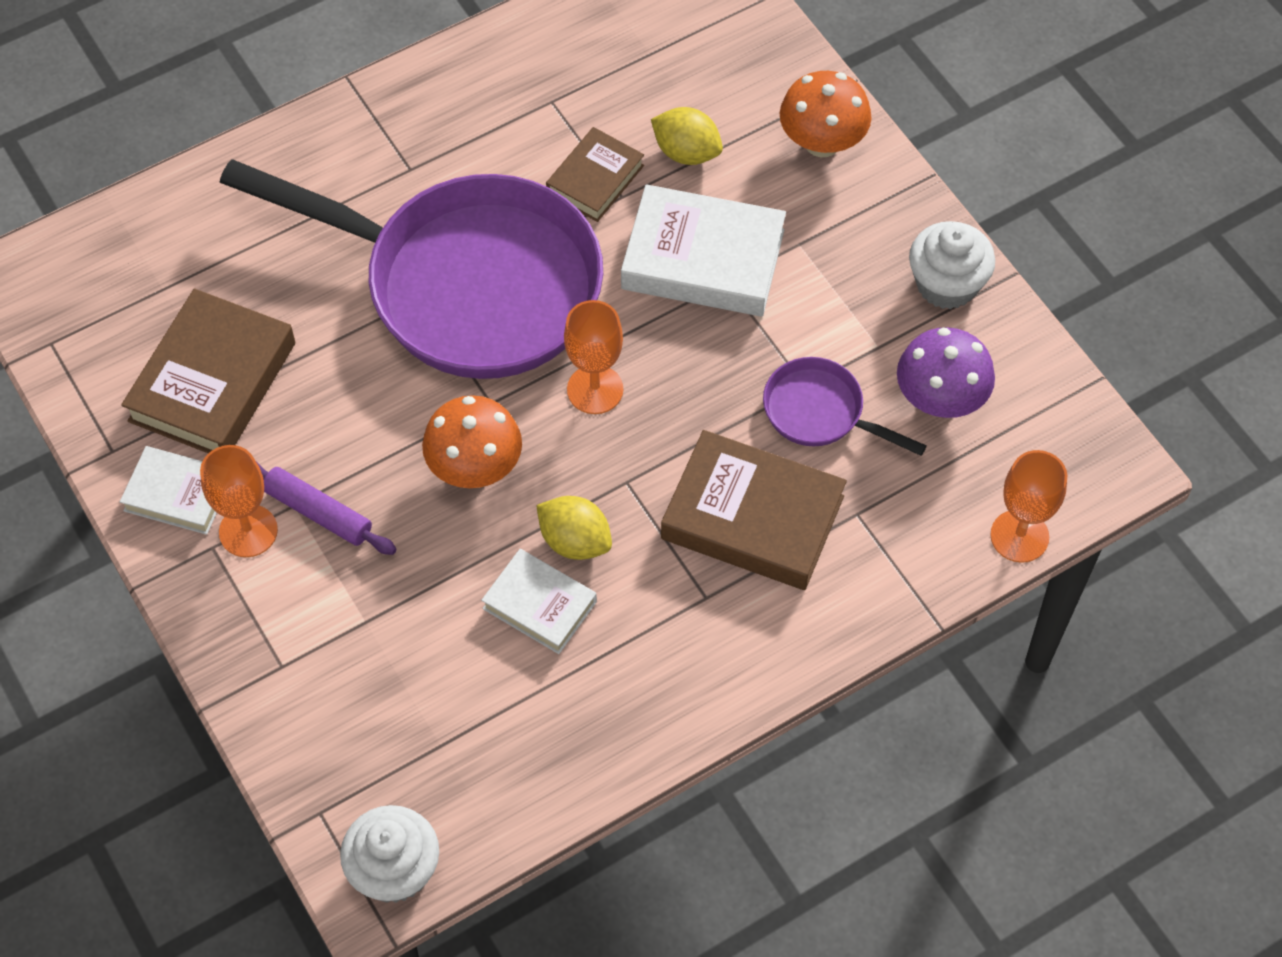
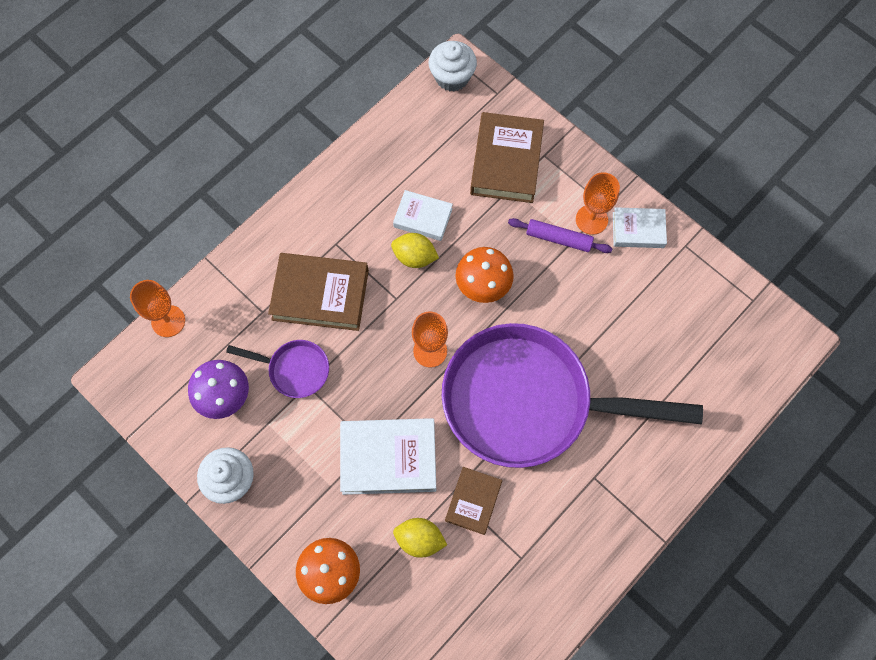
camera: 165 degrees right, 10 degrees up
(213, 382) = (650, 300): brown book -> brown book (506, 162)

